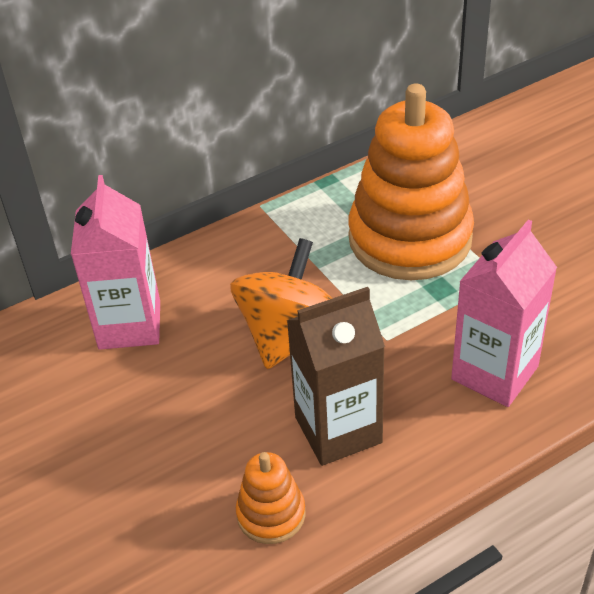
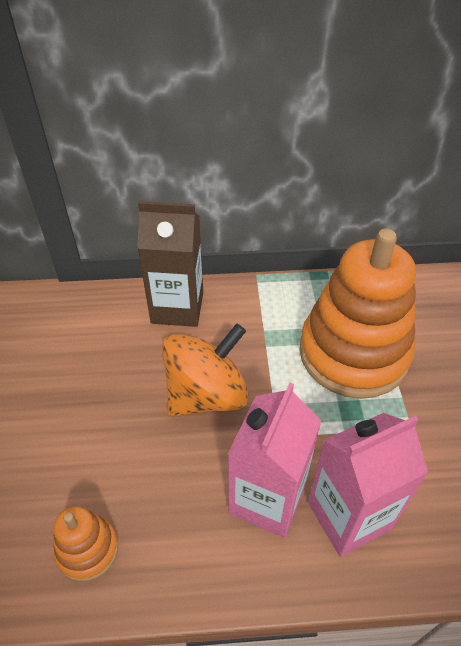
camera: 25 degrees right, 5 degrees up
(130, 325) = (103, 330): pink carton -> pink carton (267, 499)
(338, 430) = (187, 500): brown carton -> brown carton (177, 307)

